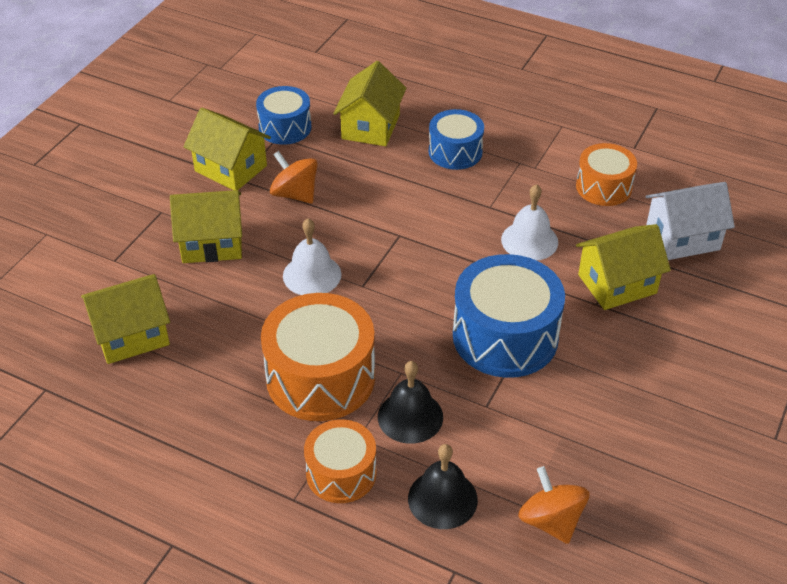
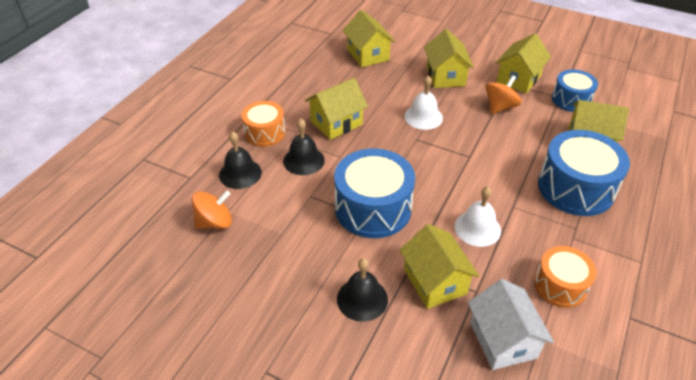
camera: 90 degrees right, 0 degrees up
(320, 377) = (336, 123): orange drum -> yellow house
(455, 152) = (575, 188): blue drum -> blue drum, size x1.67
(655, 350) = (362, 299): none -> black bell

